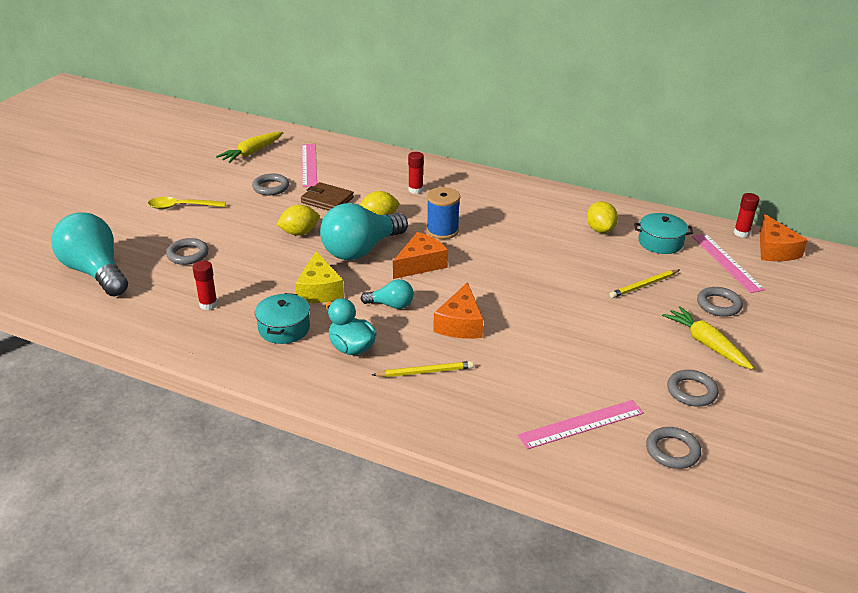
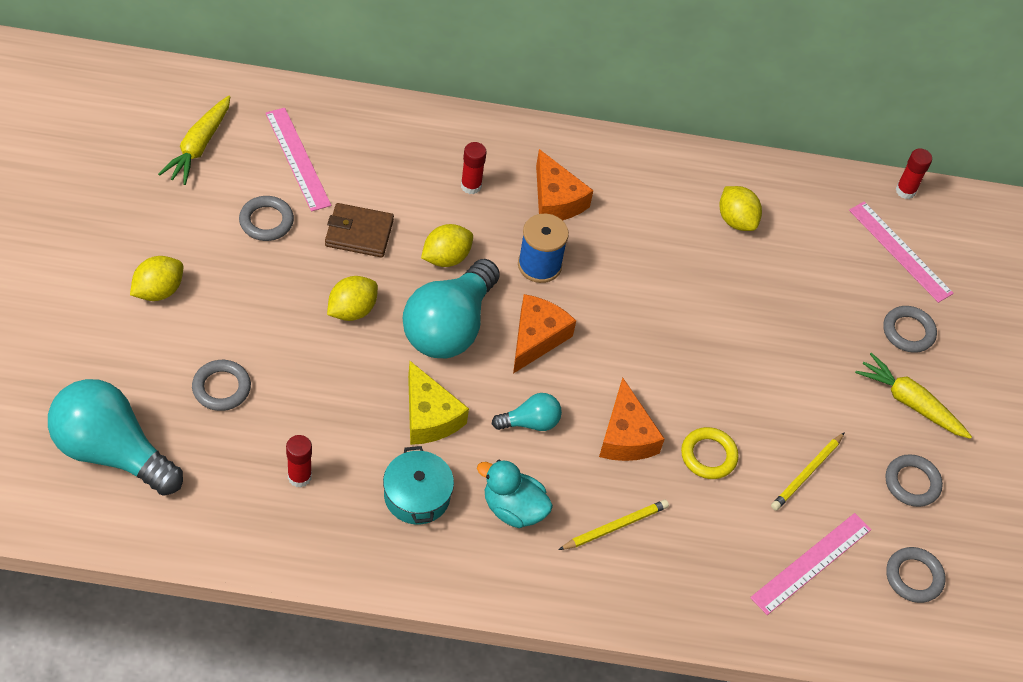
camera: 25 degrees left, 20 degrees up
(181, 207) = (158, 291): yellow spoon -> yellow lemon
(521, 345) = (708, 456): none -> yellow ring
(644, 285) = (816, 316): yellow pencil -> yellow pencil (807, 473)
(660, 242) = (815, 230): turquoise pot -> none
(775, 250) = (949, 216): orange cheese -> orange cheese (556, 200)

